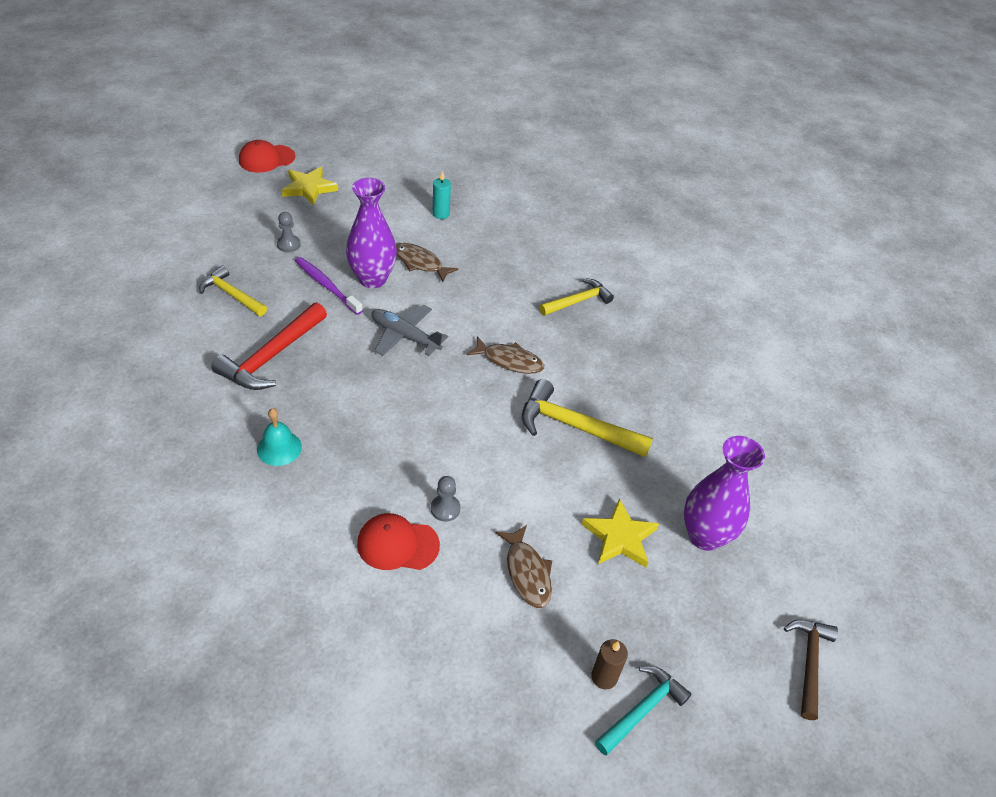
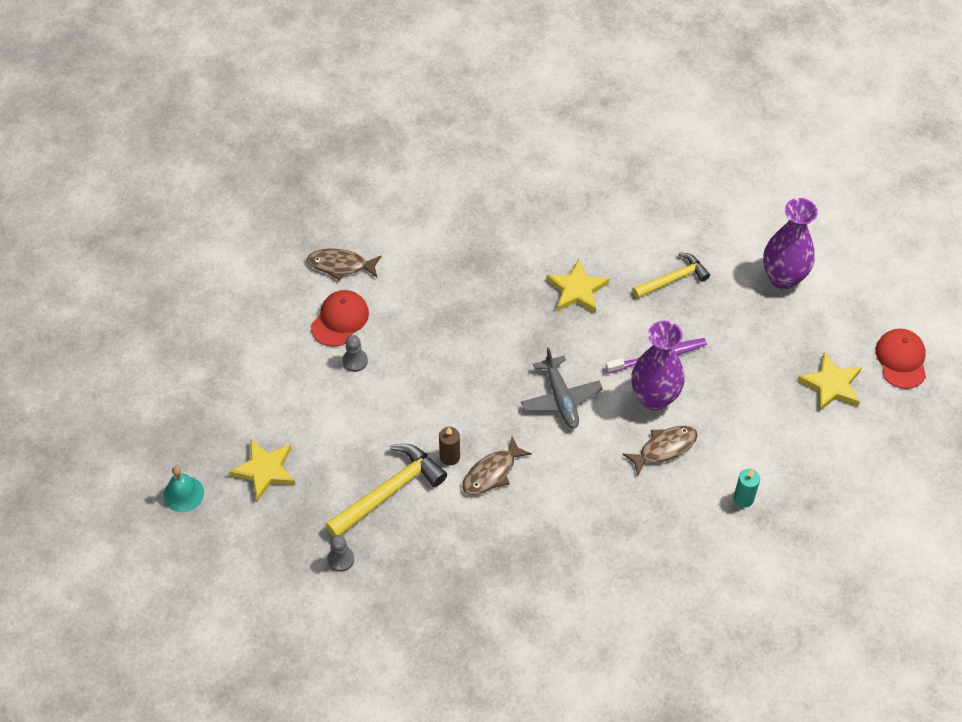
camera: 120 degrees right, 10 degrees up
(271, 356) = (577, 290): red hammer -> yellow star
(279, 448) = (469, 270): turquoise bell -> turquoise bell (183, 494)
(288, 245) = (734, 341): grey pawn -> grey pawn (340, 559)
(405, 336) = (561, 398): grey plane -> grey plane turned 105 degrees clockwise
(527, 572) = (271, 393): brown fish -> brown fish (341, 265)
(578, 301) = (549, 574): yellow hammer -> none
(604, 677) = (167, 405): brown candle -> brown candle (449, 457)
(642, 709) = (132, 417): turquoise hammer -> none
(705, 536) = (231, 535): purple vase -> purple vase (783, 278)
(809, 662) = (95, 544): brown hammer -> none

